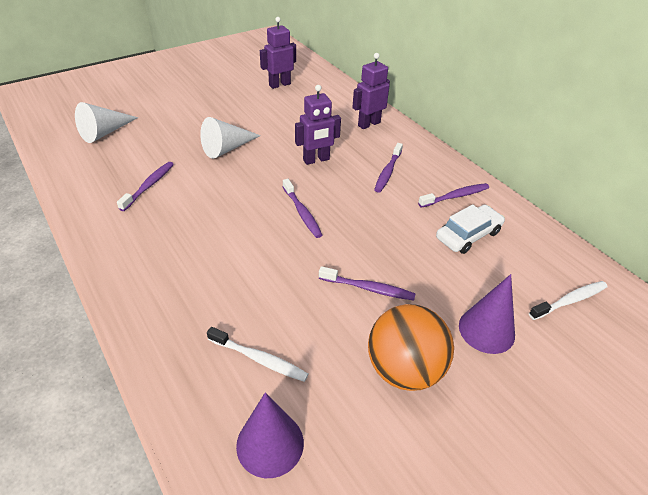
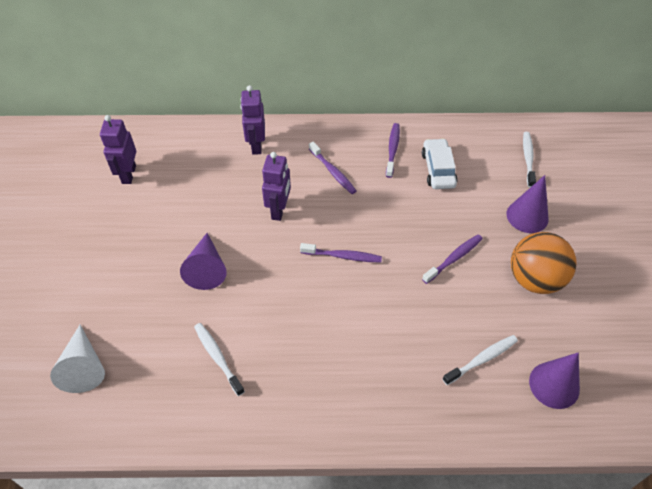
camera: 55 degrees left, 10 degrees up
(149, 186) = (218, 358): purple toothbrush -> white toothbrush
(227, 148) = (206, 268): white cone -> purple cone

